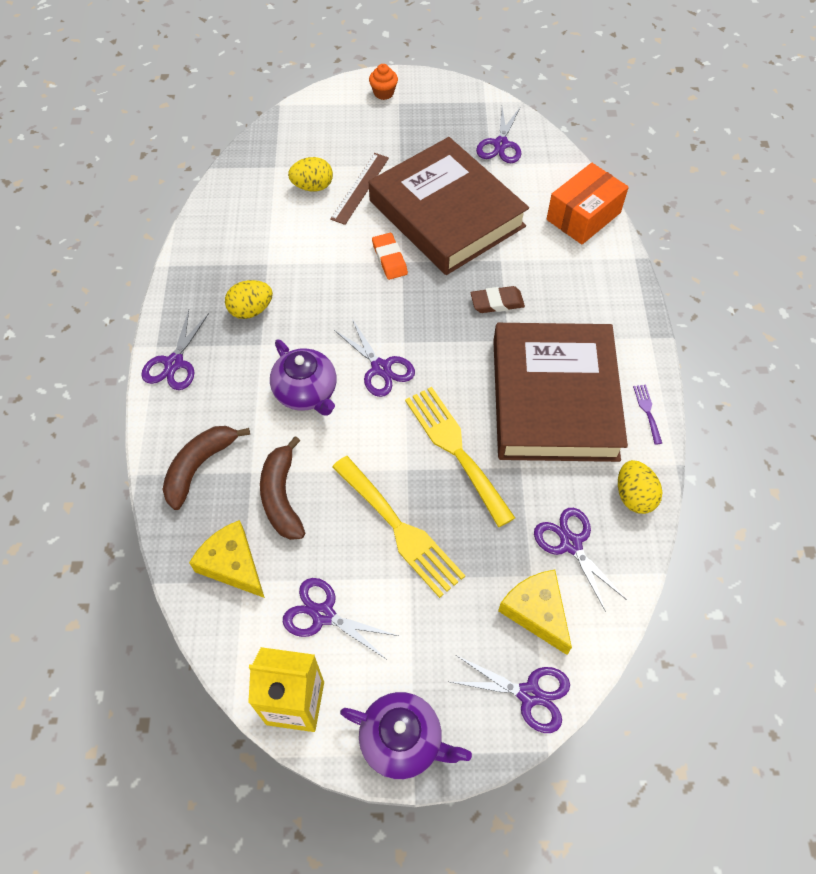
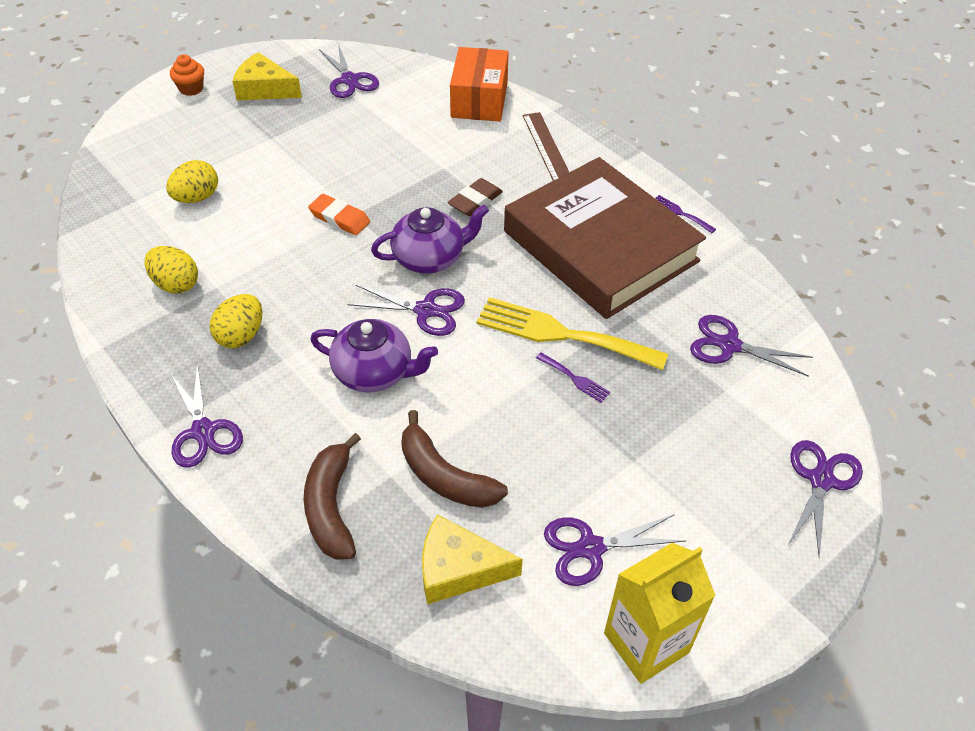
camera: 40 degrees left, 10 degrees down
(360, 188) = (248, 176): brown ruler -> brown ruler (547, 148)
(400, 529) = (582, 429): yellow fork -> none
(403, 740) = (768, 597): purple teapot -> purple teapot (430, 258)
(431, 489) = (575, 379): none -> purple fork
(446, 213) = (356, 156): brown book -> none
(529, 694) = (821, 480): purple scissors -> purple scissors turned 45 degrees counterclockwise
(536, 612) = (759, 414): yellow cheese -> yellow cheese (264, 89)
(634, 496) = (736, 280): yellow egg -> yellow egg (176, 284)

